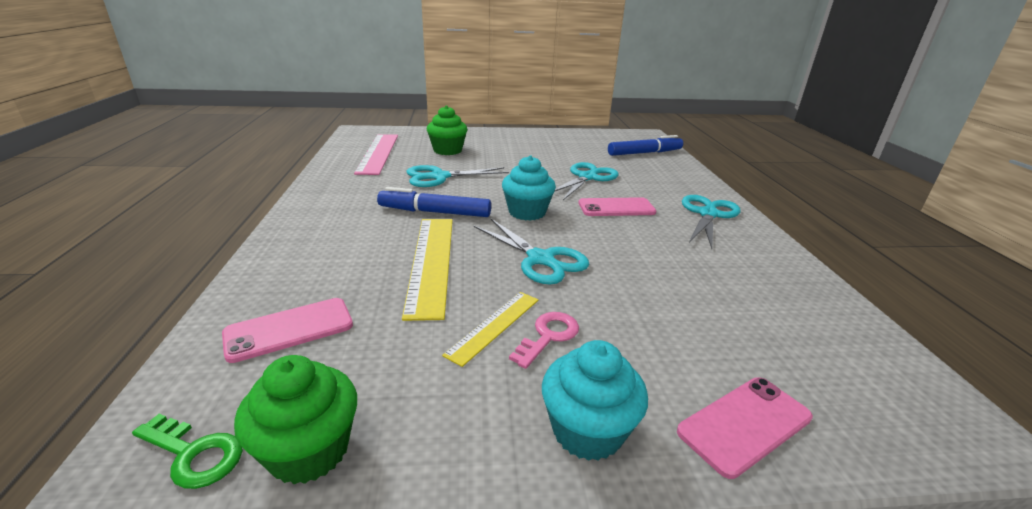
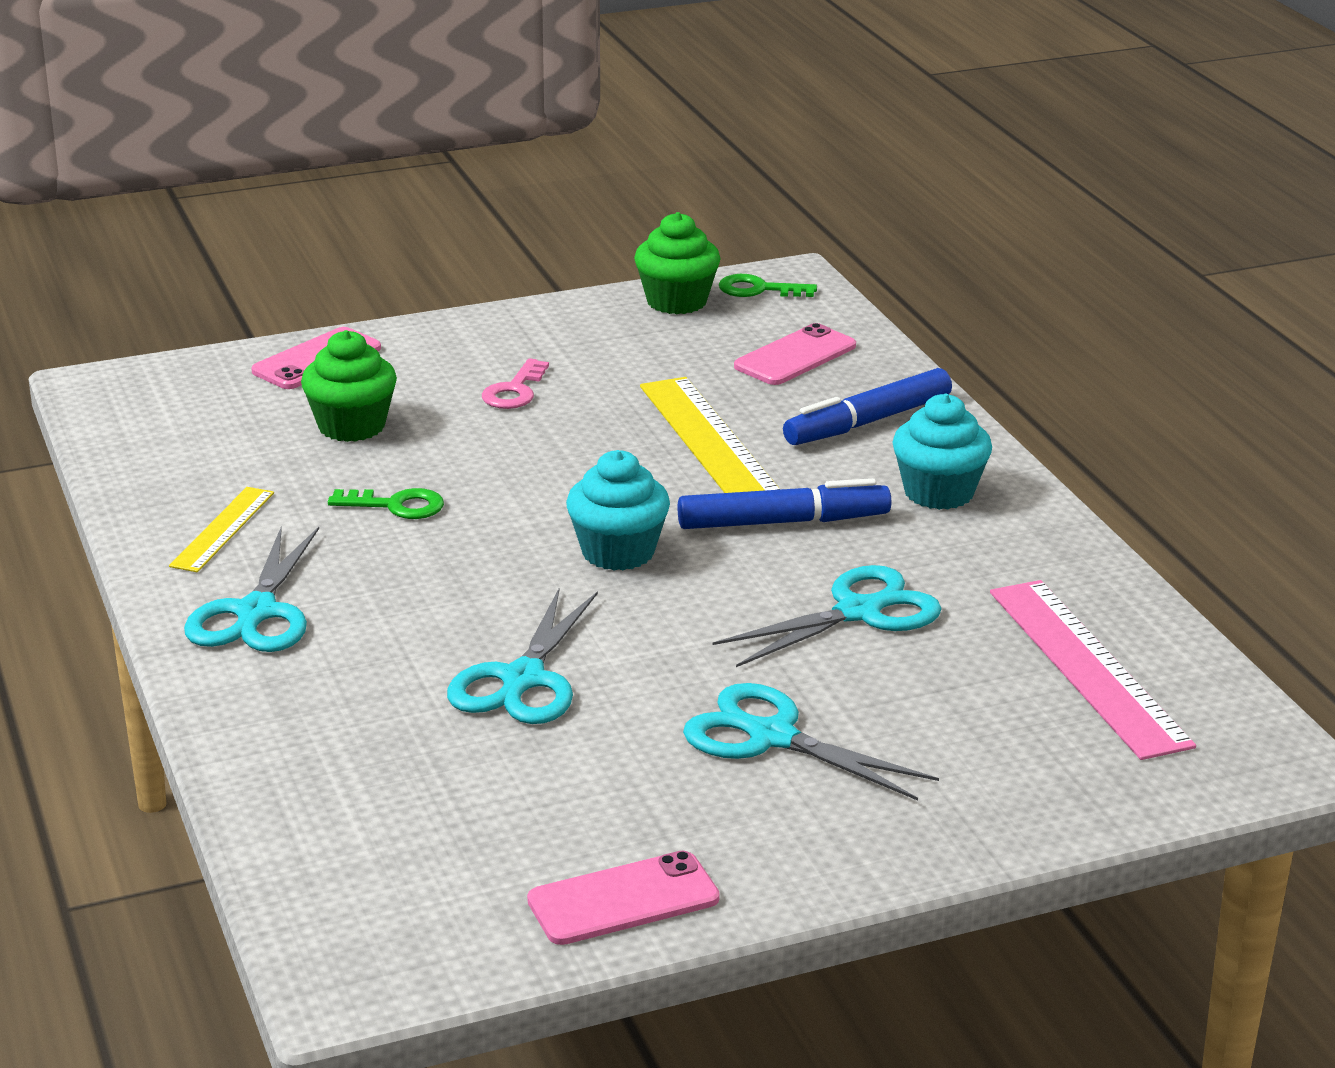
camera: 165 degrees right, 0 degrees up
(447, 150) = (933, 717): green cupcake -> green cupcake (351, 426)
(494, 326) = (580, 390): yellow ruler -> yellow ruler (223, 529)
(540, 259) = (557, 471): turquoise scissors -> turquoise scissors (772, 737)
(587, 430) = (459, 338): turquoise cupcake -> turquoise cupcake (938, 492)
(616, 208) = (446, 595): pink phone -> pink phone (623, 899)
(644, 153) = (368, 836): blue marker -> blue marker (867, 422)
(644, 254) = (396, 506): none -> green key

